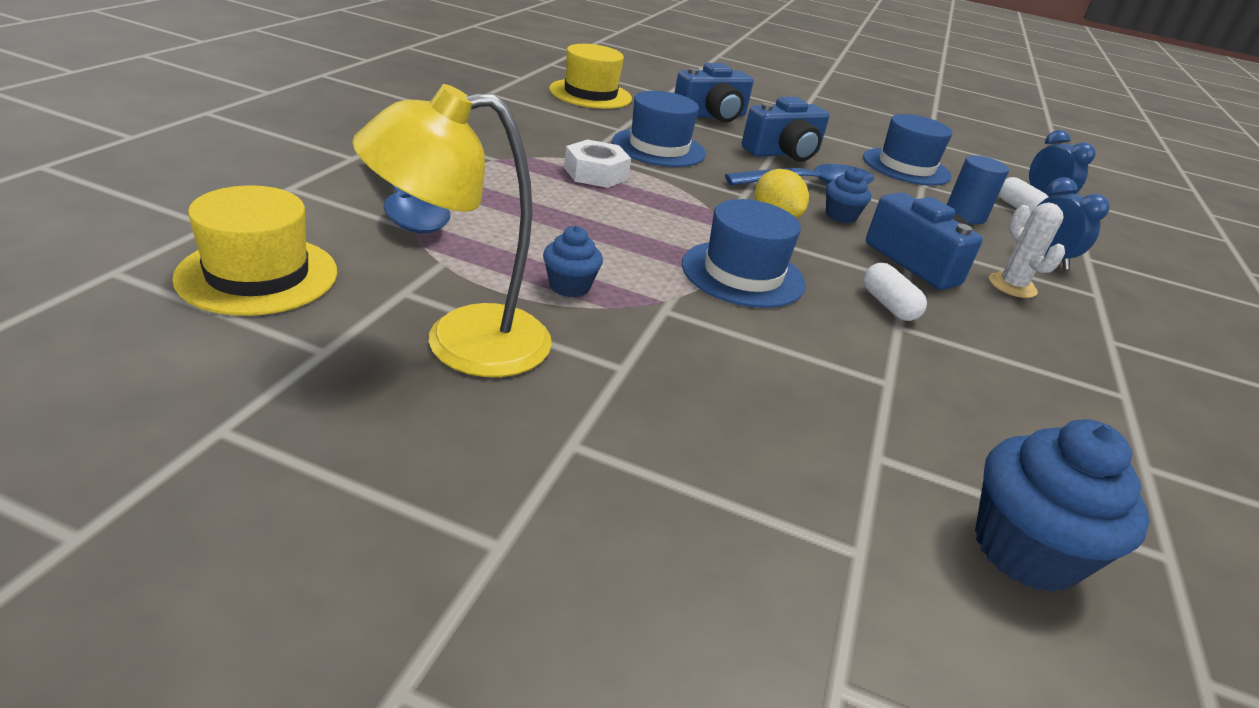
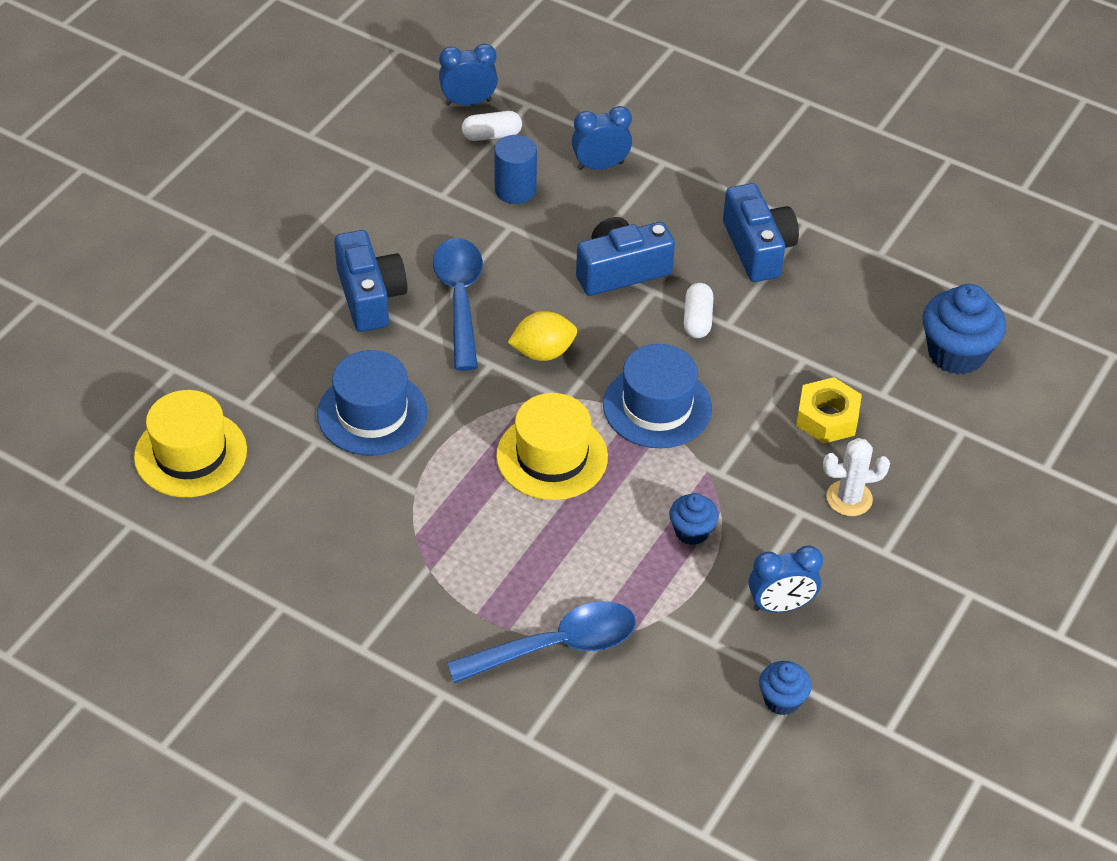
camera: 75 degrees left, 15 degrees up
(258, 275) = (697, 739): yellow hat -> yellow hat (552, 456)
(462, 343) = (780, 605): yellow lamp -> blue clock
(596, 173) = (455, 483): white nut -> none
(711, 115) = (253, 337): blue camera -> blue camera (758, 248)
(799, 398) = (827, 418): none -> yellow nut
(840, 216) = (531, 296): blue cupcake -> blue cupcake (782, 700)
(888, 305) = (697, 319): white capsule -> white capsule turned 75 degrees counterclockwise
(906, 167) = (394, 191): blue hat -> none
(1012, 286) = (655, 217): white cactus -> white cactus (849, 498)

